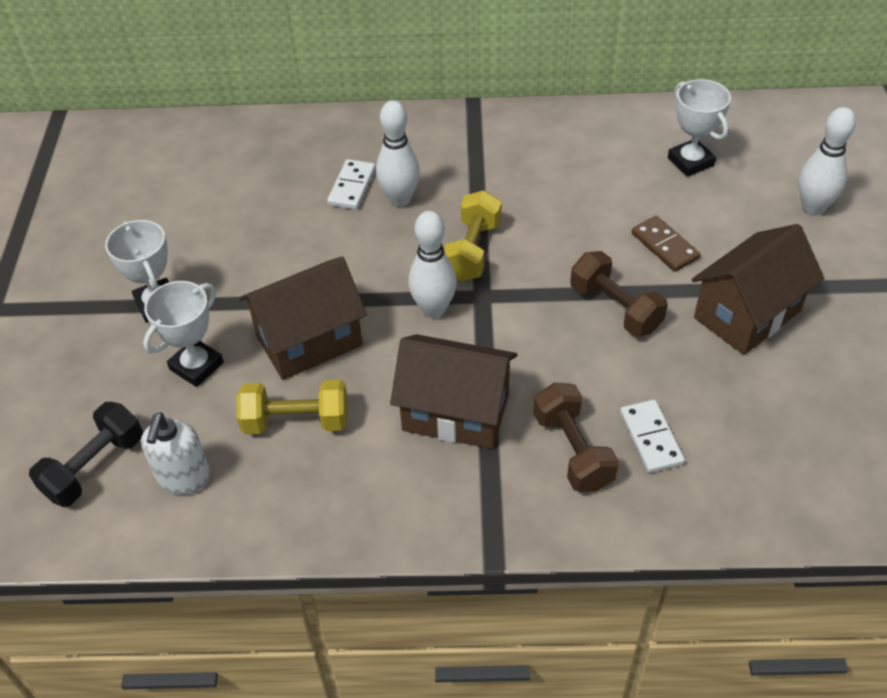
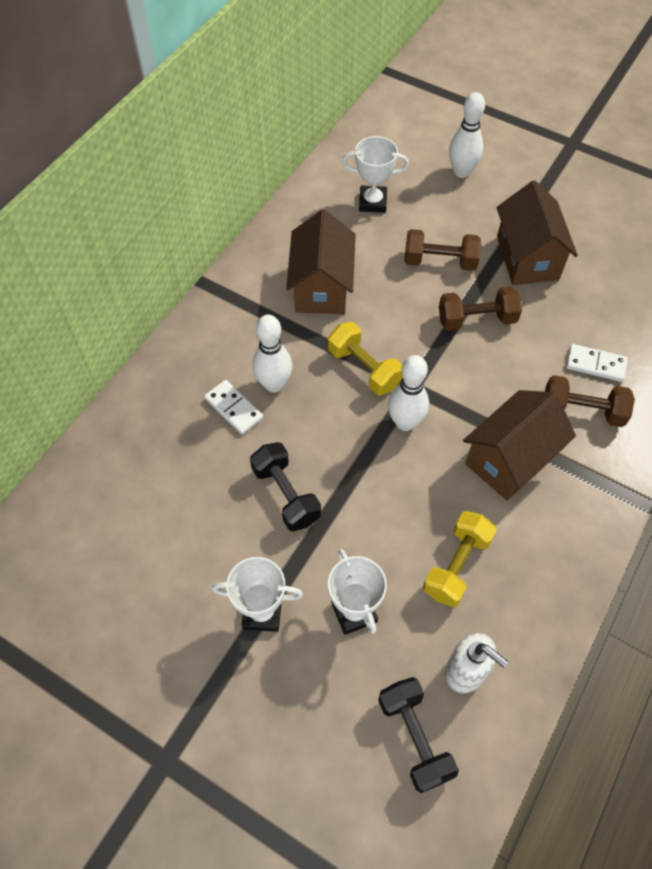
camera: 60 degrees left, 10 degrees up
(287, 263) = (286, 495): none -> black dumbbell
(309, 341) = (381, 518): brown house -> brown house (321, 287)
(665, 246) = (440, 261): brown domino -> brown dumbbell

